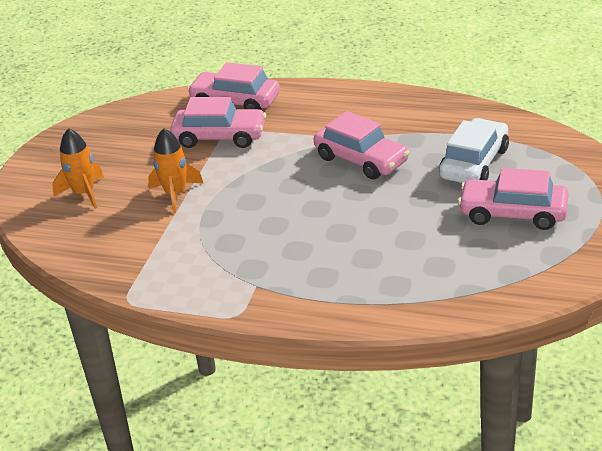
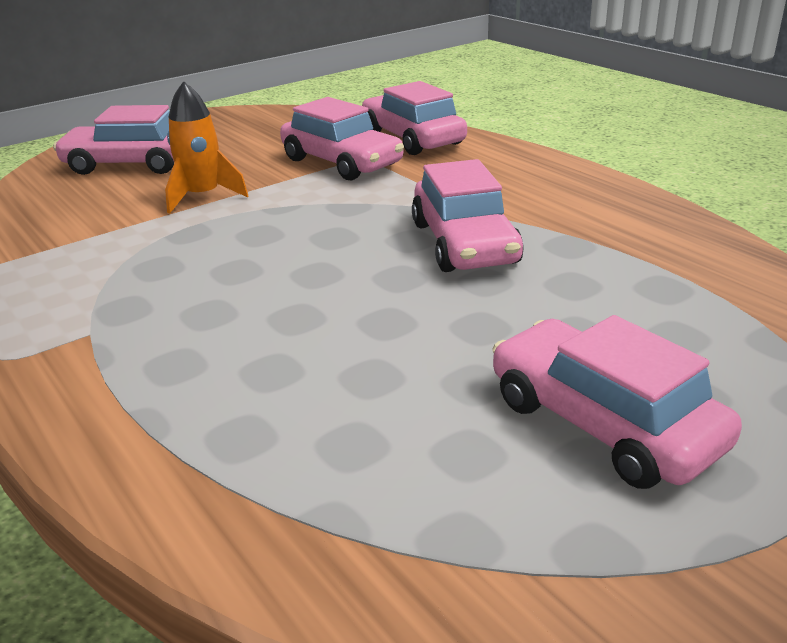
camera: 35 degrees right, 5 degrees down
(84, 193) = (131, 164): orange rocket -> pink car
(474, 163) = (630, 314): white car -> none

